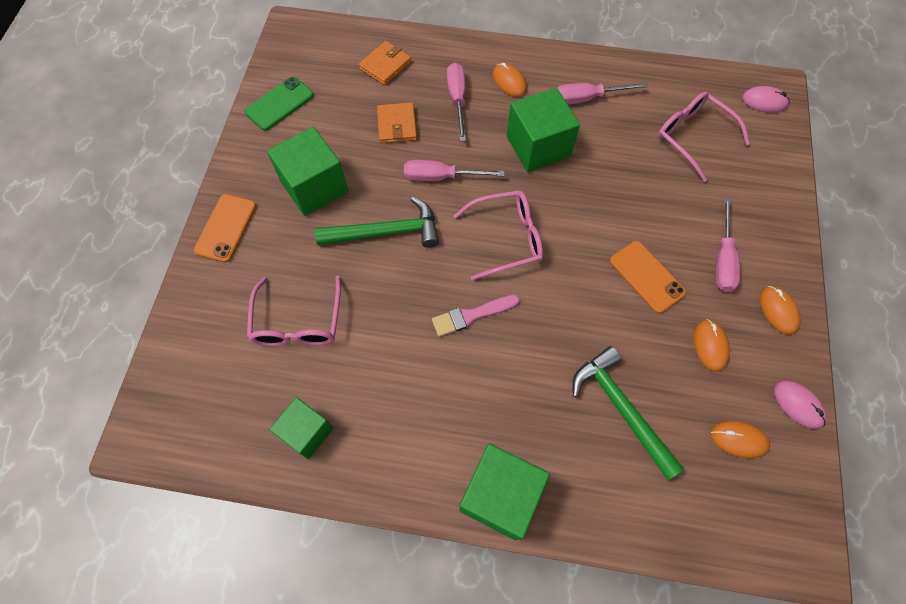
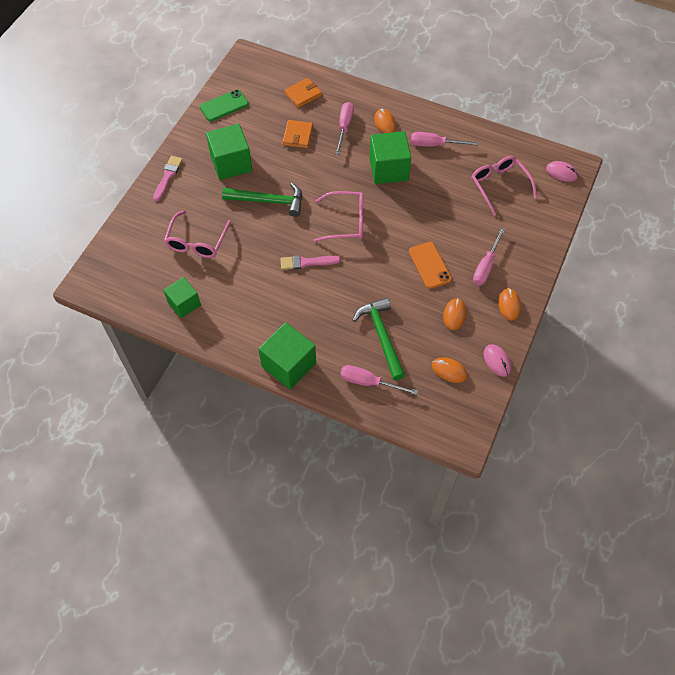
camera: 15 degrees right, 5 degrees down
(226, 228) = (168, 176): orange phone -> pink brush
(441, 177) = (316, 175): pink screwdriver -> pink screwdriver (368, 382)

